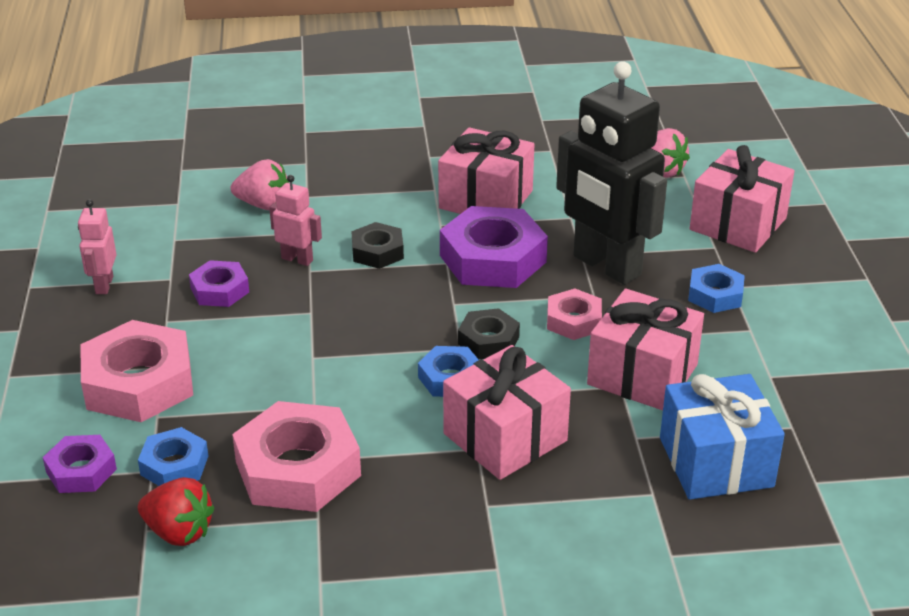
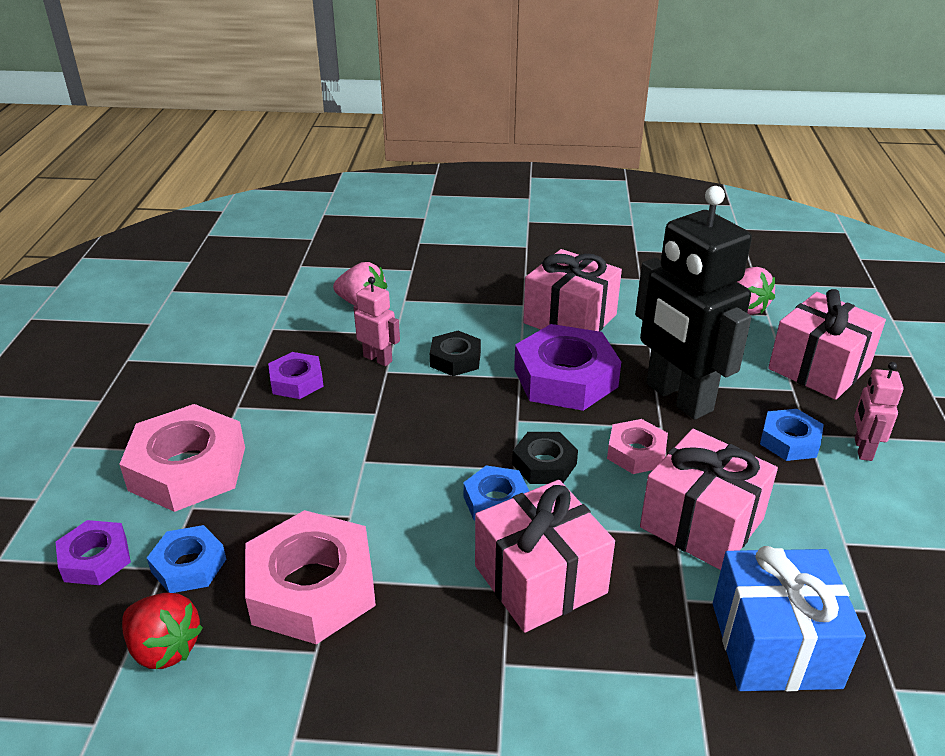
camera: 10 degrees right, 0 degrees up
(104, 285) = (193, 365): pink robot -> pink robot (862, 449)

